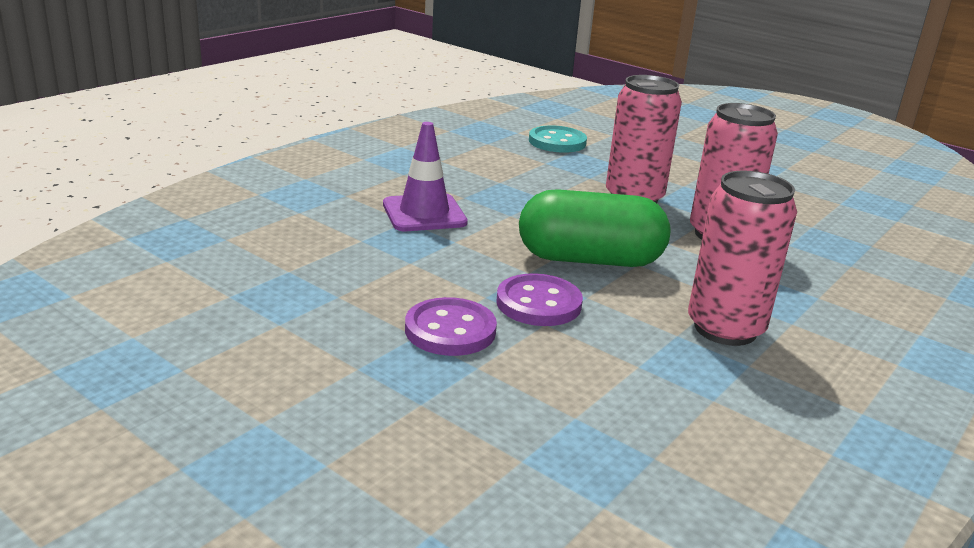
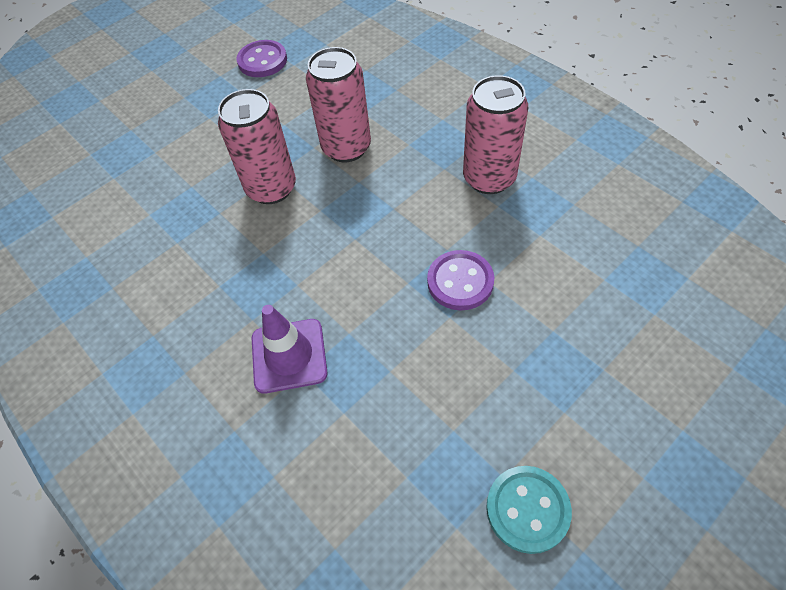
camera: 75 degrees left, 30 degrees up
(450, 330) = (505, 345): purple button -> purple button (262, 61)
(557, 142) = (124, 225): turquoise button -> turquoise button (527, 509)
(589, 260) = (388, 238): green capsule -> none

